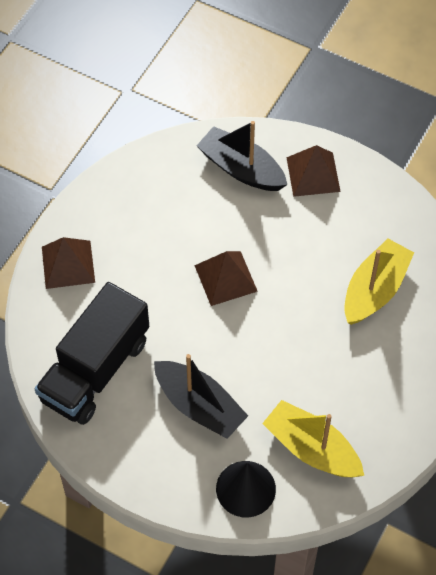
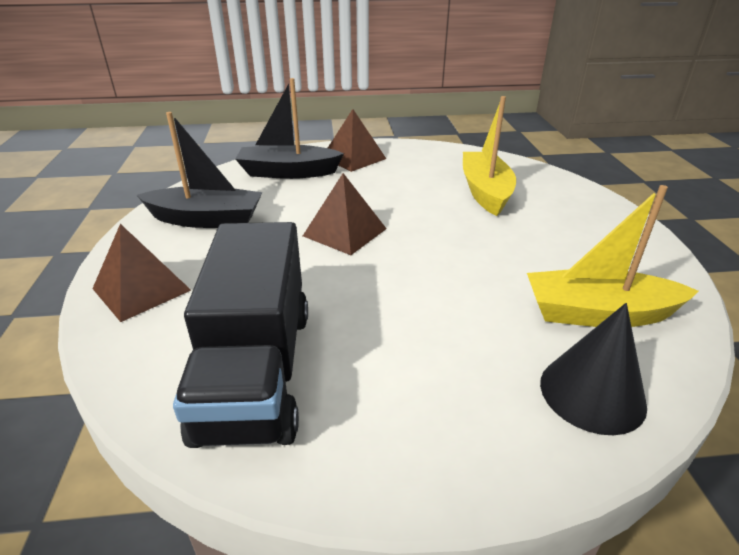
camera: 35 degrees left, 25 degrees down
(199, 406) = (432, 339): black boat -> black boat (206, 219)

